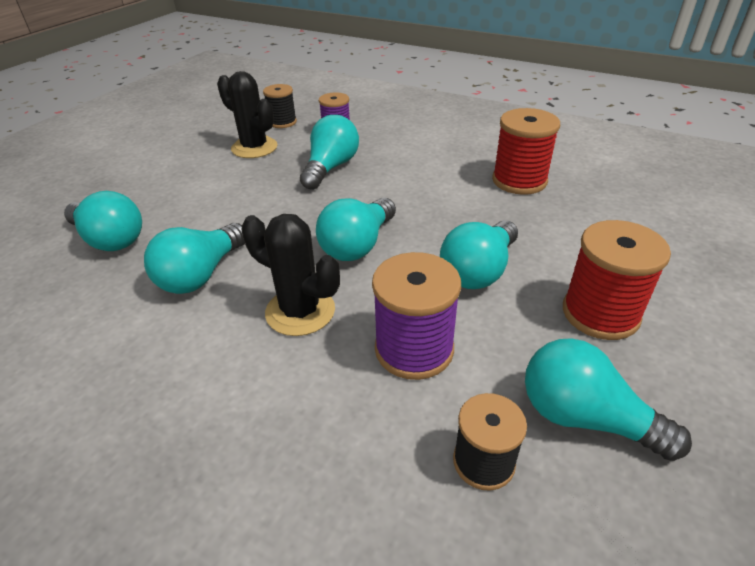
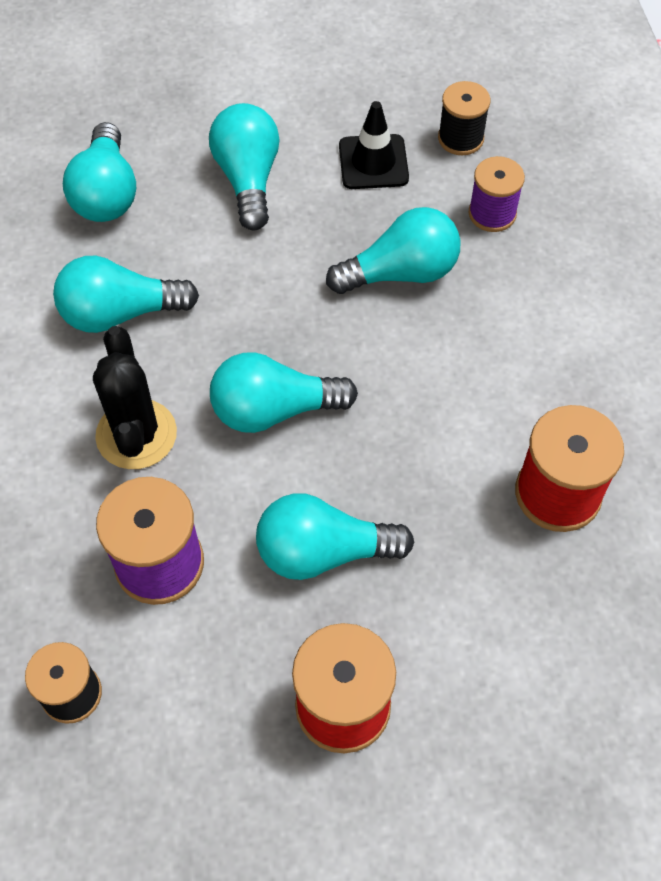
camera: 50 degrees right, 20 degrees up
(254, 148) = (373, 162): black cactus -> black traffic cone
(584, 417) = (177, 752): turquoise light bulb -> turquoise light bulb (248, 179)

